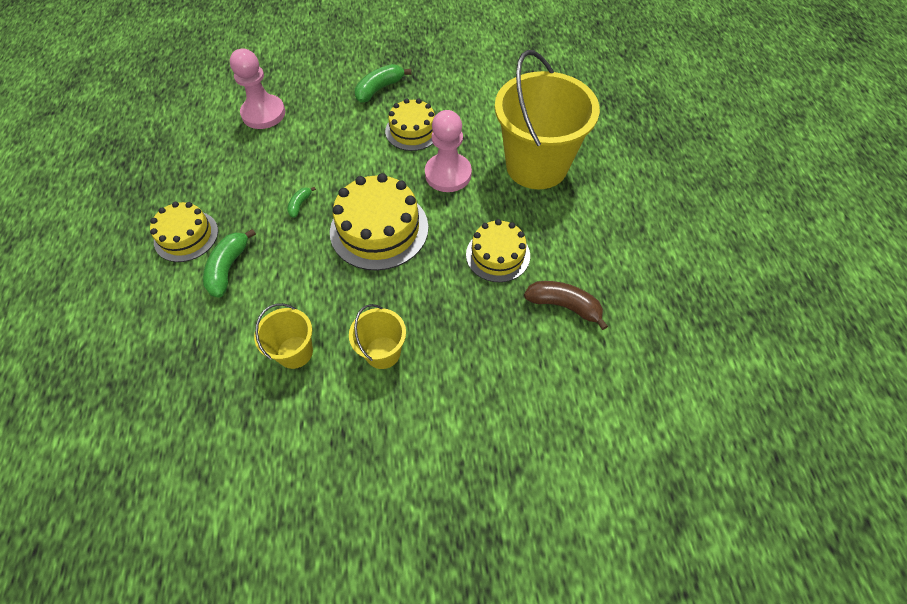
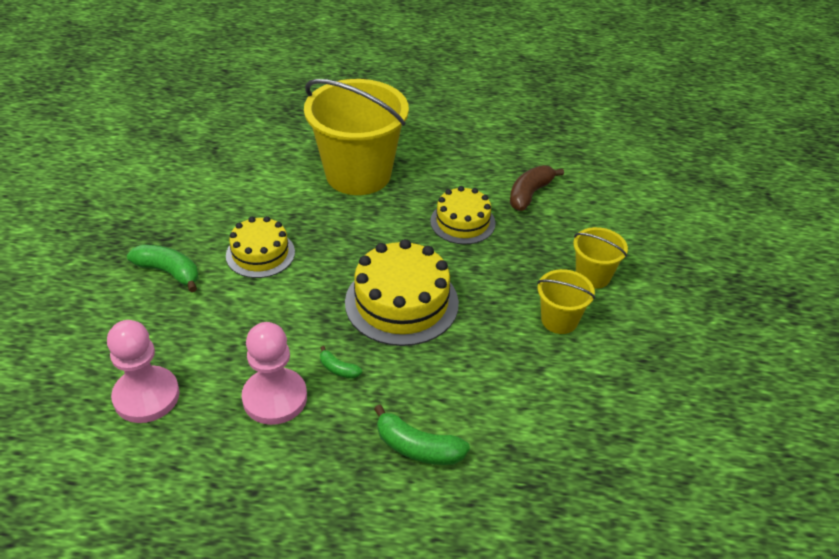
camera: 80 degrees left, 15 degrees down
(186, 236) = (349, 495): yellow cake -> none
(295, 352) = (548, 390): yellow bucket -> yellow bucket (593, 276)
(379, 89) = (168, 272): green banana -> green banana turned 150 degrees clockwise
(448, 174) = (342, 237): pink pawn -> pink pawn (275, 398)

